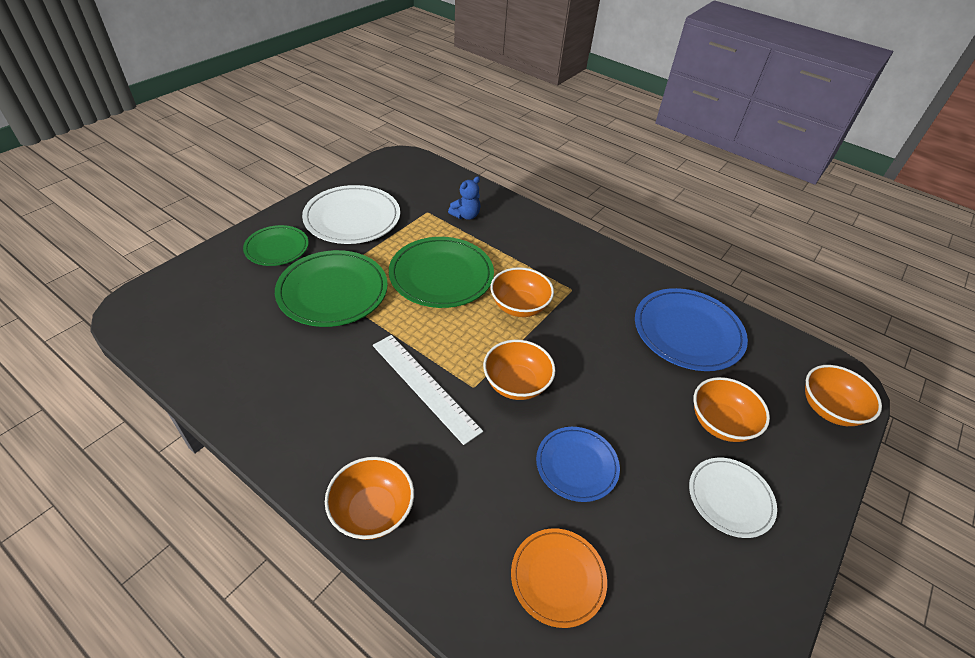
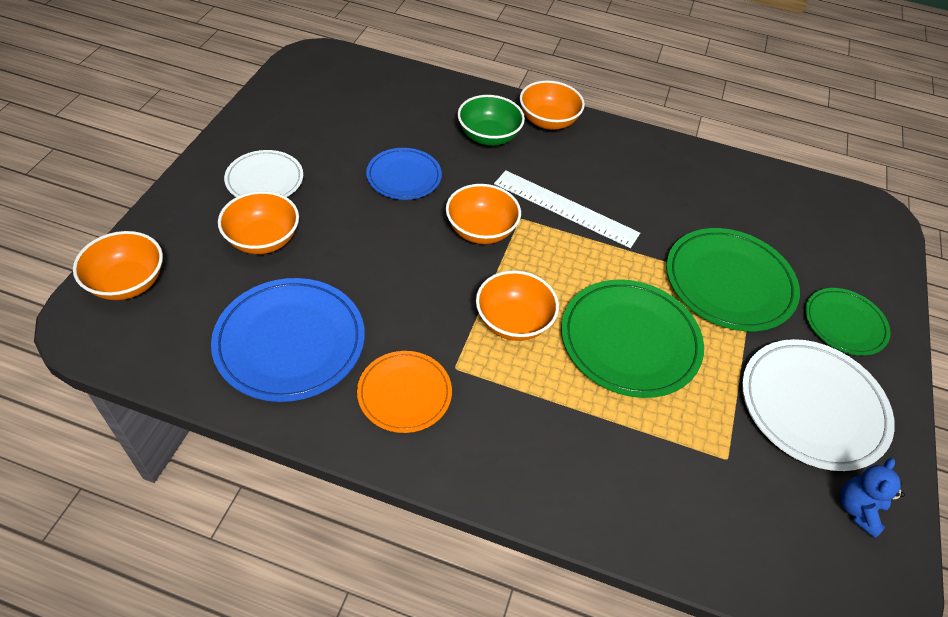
camera: 160 degrees right, 5 degrees up
(460, 502) = (488, 136): none -> green bowl
(466, 215) = (667, 471): blue teddy bear -> blue teddy bear (857, 509)
(558, 577) = (403, 112): orange plate -> orange plate (404, 393)

